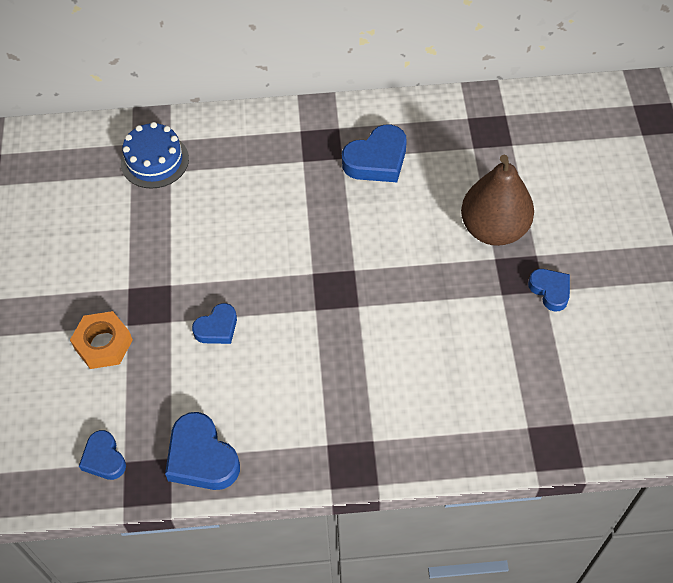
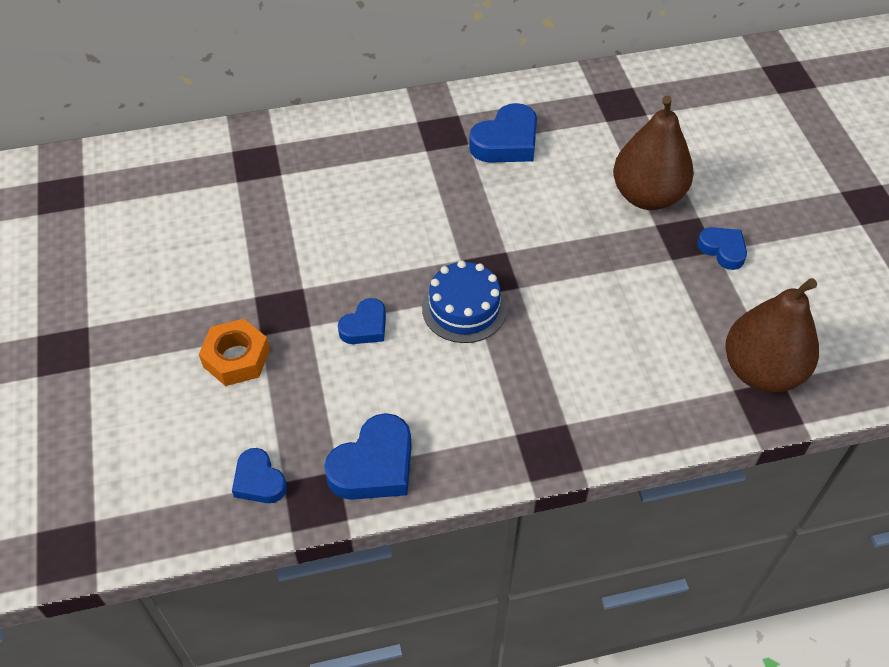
camera: 10 degrees left, 5 degrees down
(154, 161) = (261, 165): blue cake -> blue cake (464, 308)
(201, 457) = (374, 465): blue heart -> blue heart turned 90 degrees counterclockwise
(556, 413) = (761, 371): none -> brown pear

